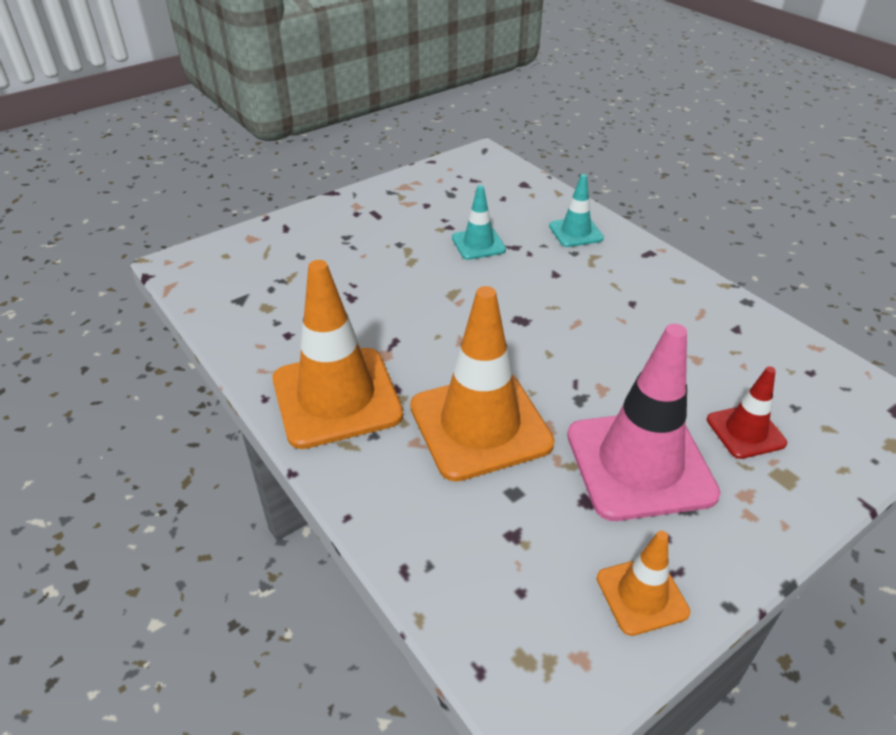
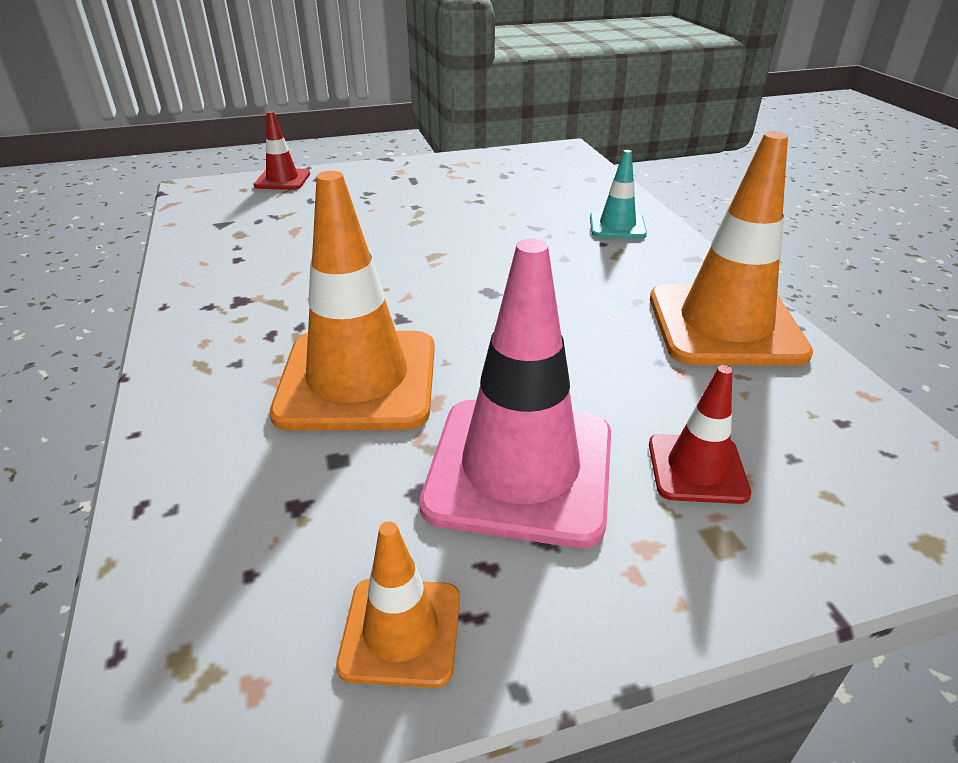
camera: 20 degrees right, 5 degrees down
(255, 237) = (282, 180): none -> red traffic cone
(336, 397) = (231, 320): orange traffic cone -> orange traffic cone (725, 325)
(478, 244) = (498, 219): turquoise traffic cone -> none

